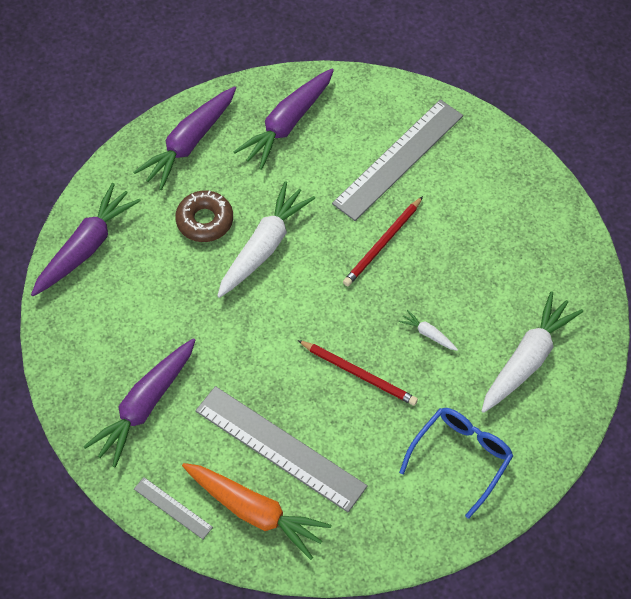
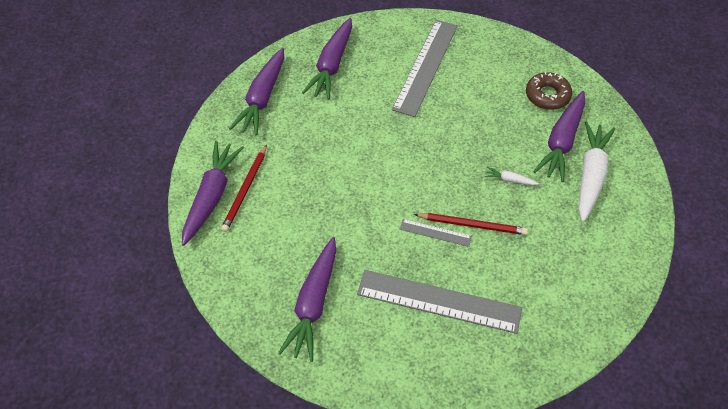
camera: 20 degrees left, 5 degrees down
(173, 508) = (373, 379): grey ruler -> grey ruler (435, 233)
(205, 221) = (299, 149): brown donut -> brown donut (547, 95)
(254, 512) = (442, 359): orange carrot -> none
(264, 247) = (354, 155): white carrot -> none
(382, 244) = (443, 127): red pencil -> red pencil (245, 190)
(461, 458) = (581, 262): blue glasses -> none
(515, 306) = (562, 142): none -> purple carrot

